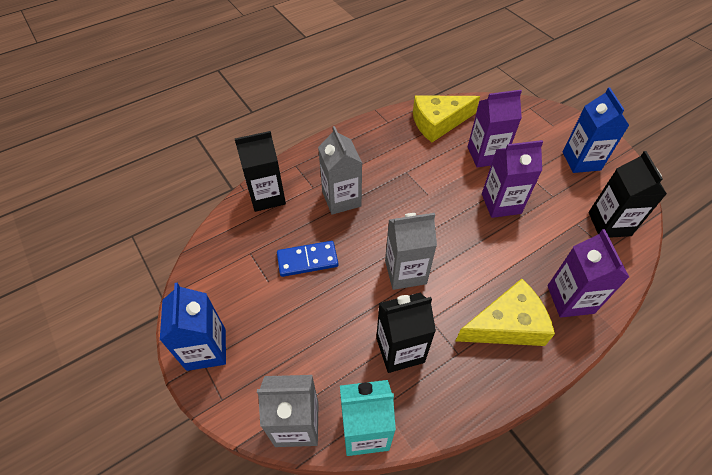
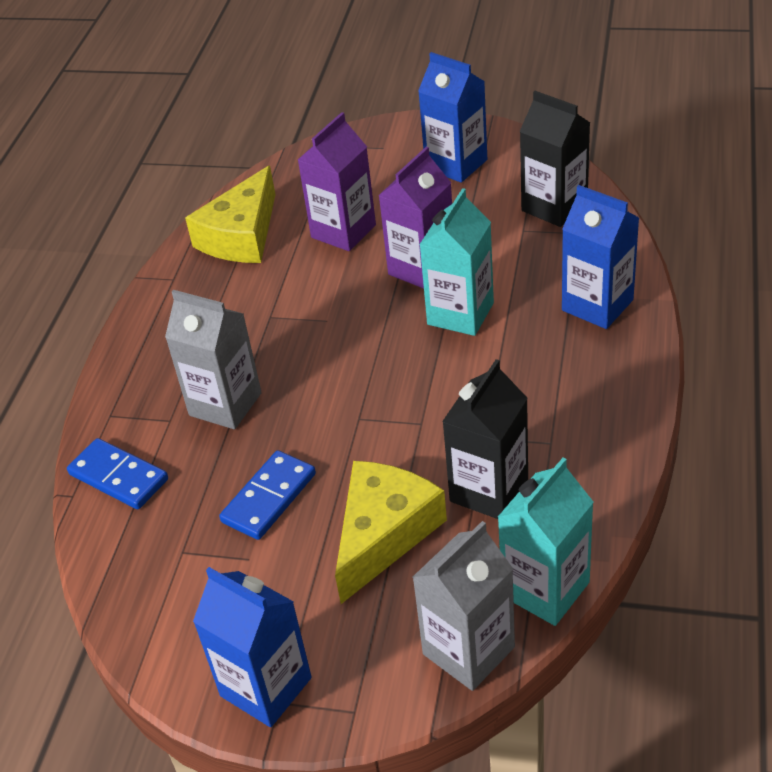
camera: 40 degrees left, 10 degrees down
(267, 196) = (118, 477): black carton -> blue domino
(405, 272) = (401, 416): grey carton -> none
(492, 243) = (460, 314): none -> turquoise carton
(507, 325) = (566, 377): yellow cheese -> yellow cheese (384, 534)
(570, 299) = (597, 305): purple carton -> blue carton

